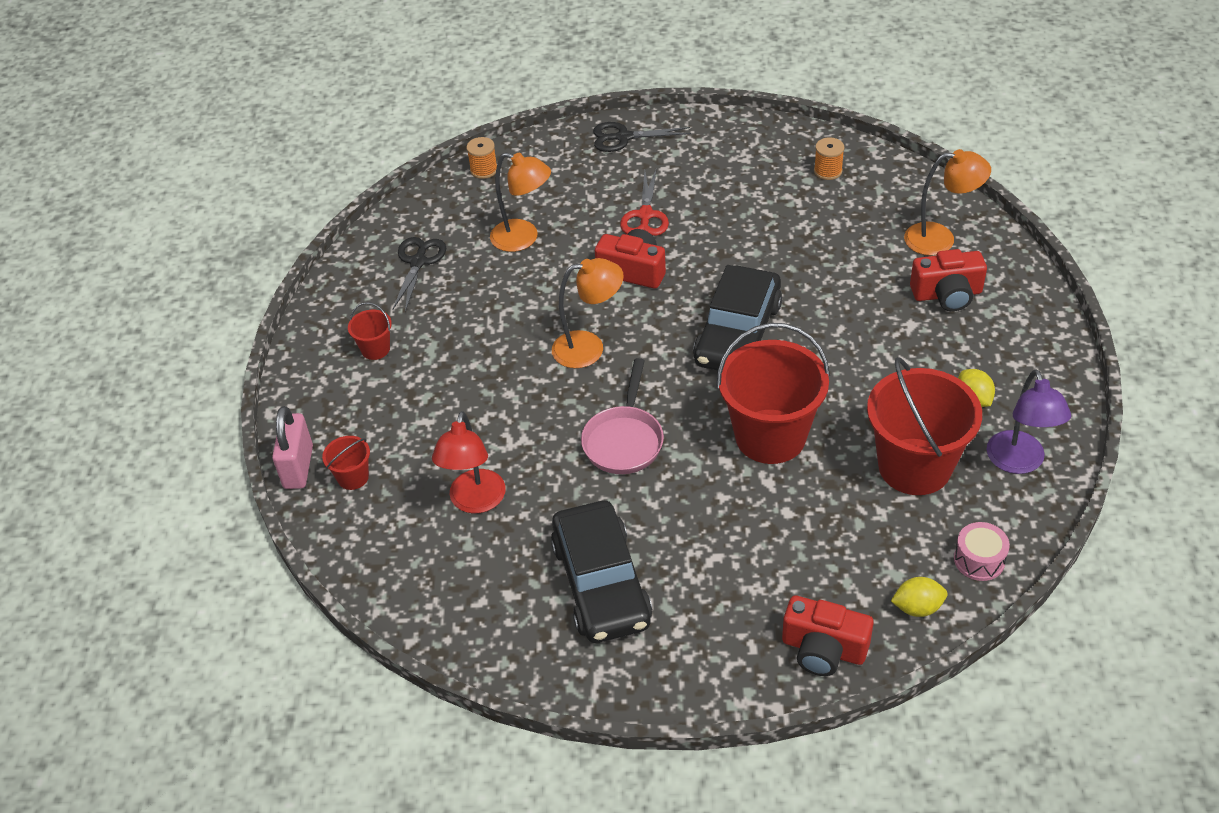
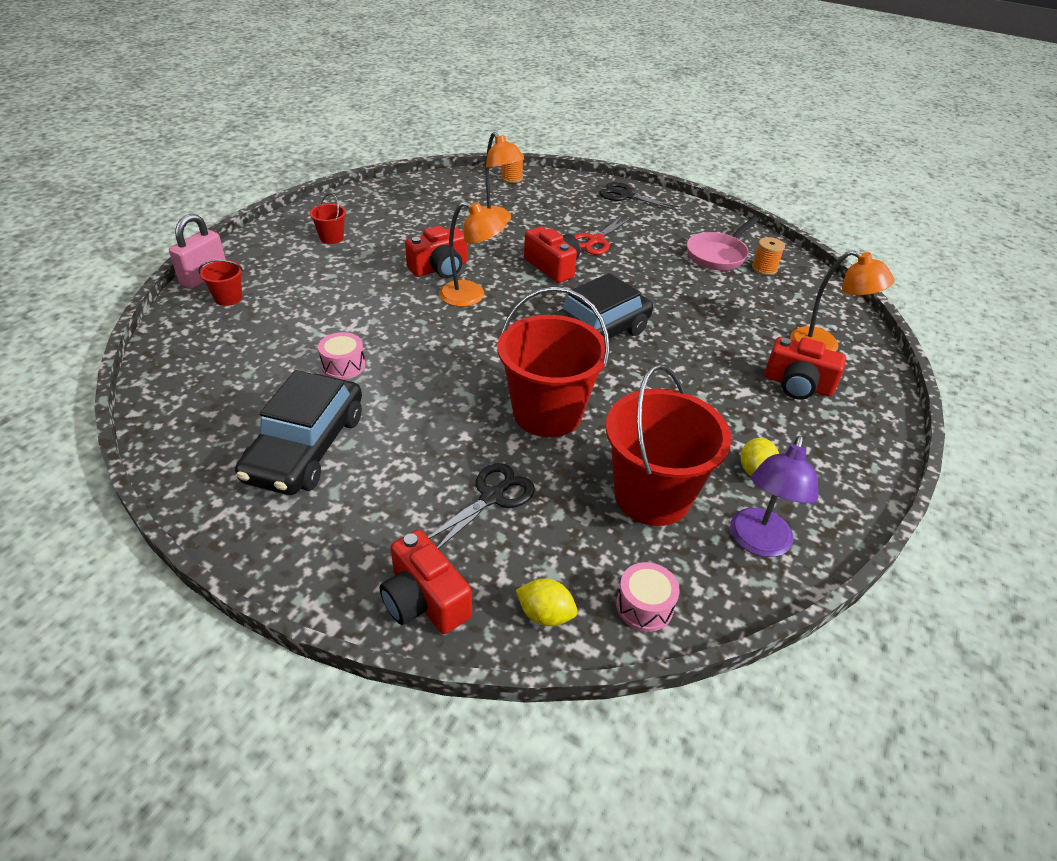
camera: 25 degrees right, 5 degrees down
(418, 262) = (414, 206): black scissors -> black scissors (492, 497)
(475, 502) = (285, 349): red lamp -> none
(526, 330) = (439, 268): none -> red camera
(548, 488) = (343, 366): none -> pink drum
(624, 440) = (432, 362): pink pan -> pink pan (718, 255)

